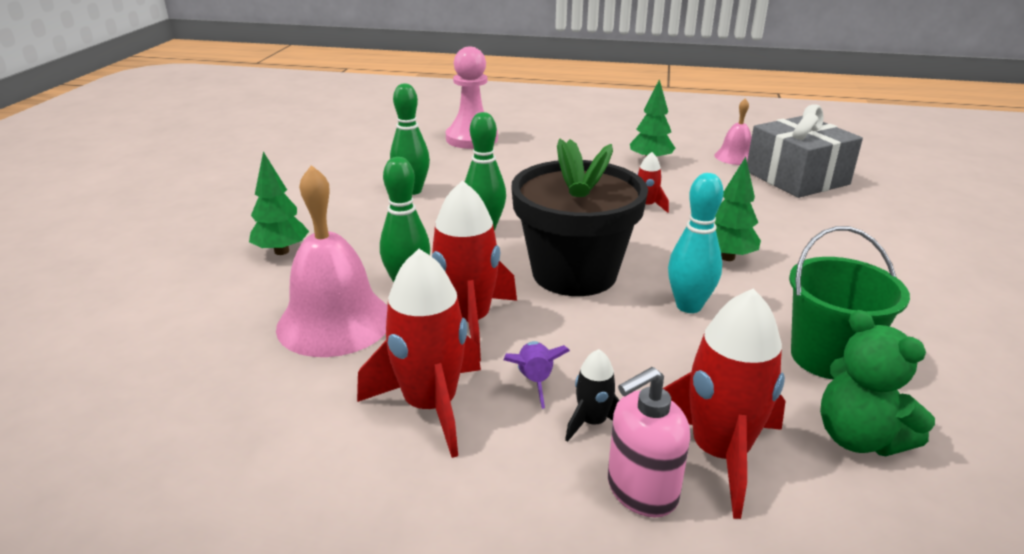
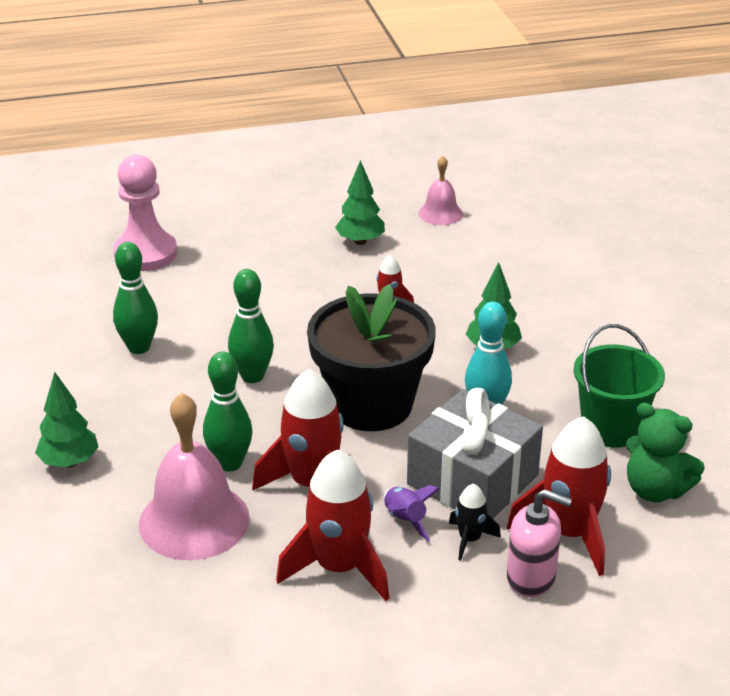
camera: 25 degrees left, 5 degrees up
(641, 490) = (531, 578): pink soap dispenser -> pink soap dispenser turned 105 degrees counterclockwise
(797, 178) = (511, 229): grey gift -> grey gift (472, 480)

